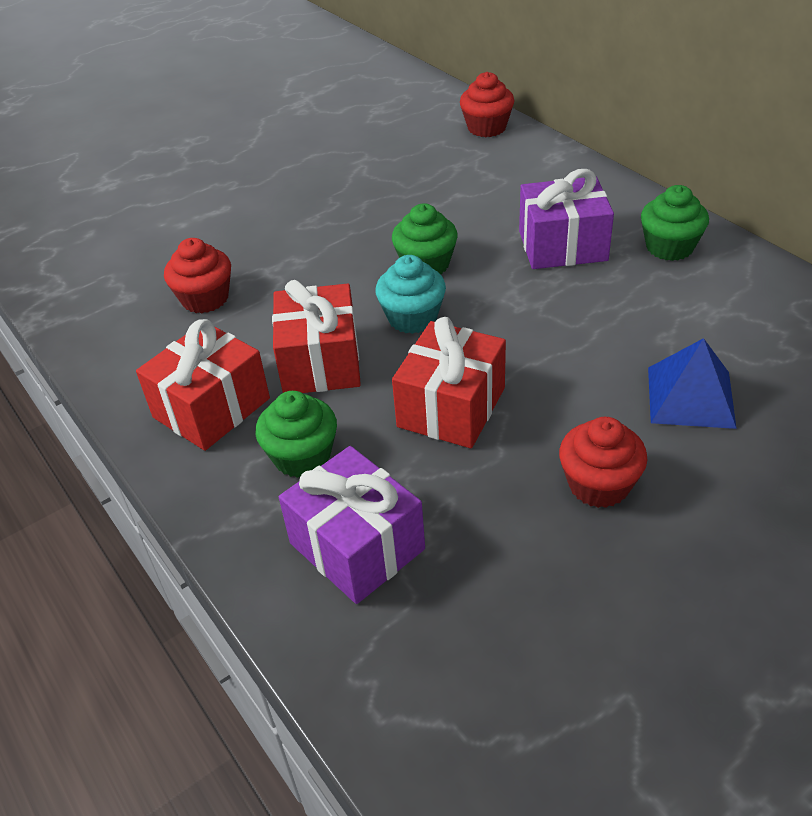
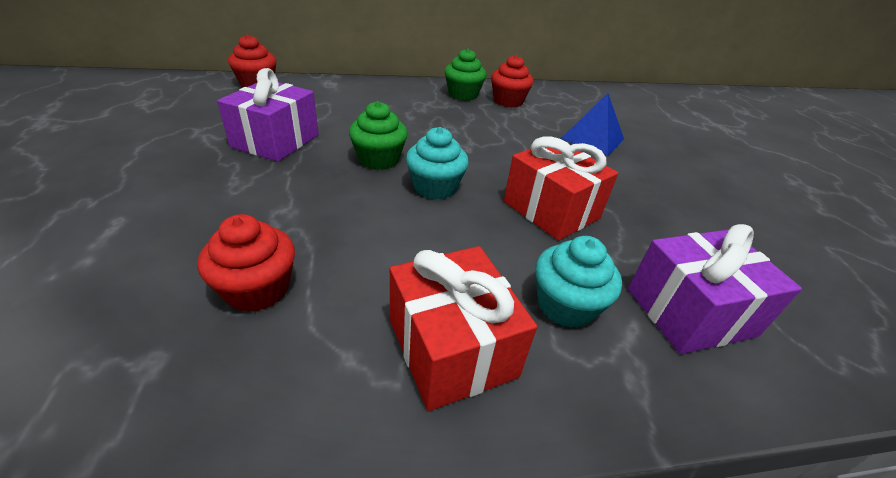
camera: 70 degrees left, 5 degrees down
(302, 456) = (565, 305): green cupcake -> turquoise cupcake
(320, 362) = (445, 249): red gift -> none
(562, 246) = (423, 115): purple gift -> purple gift (276, 141)
(598, 485) = (653, 189): red cupcake -> red cupcake (508, 101)

